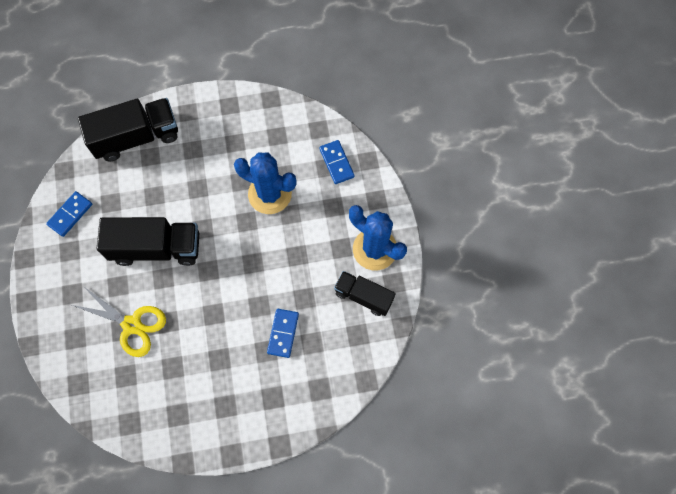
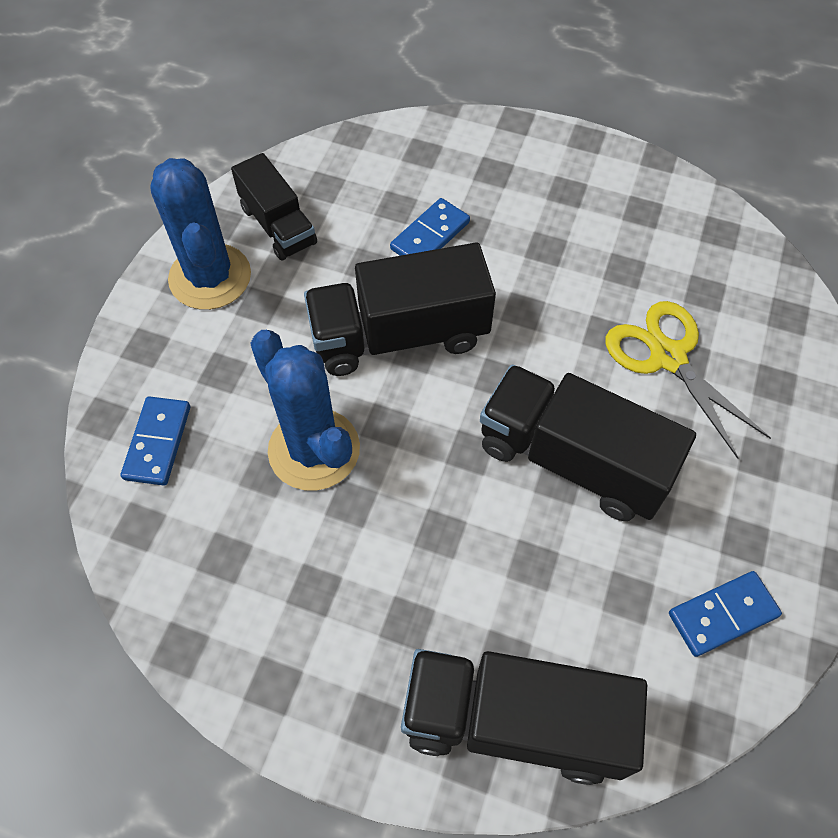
camera: 150 degrees left, 10 degrees down
(265, 267) = (399, 335): none -> black truck

